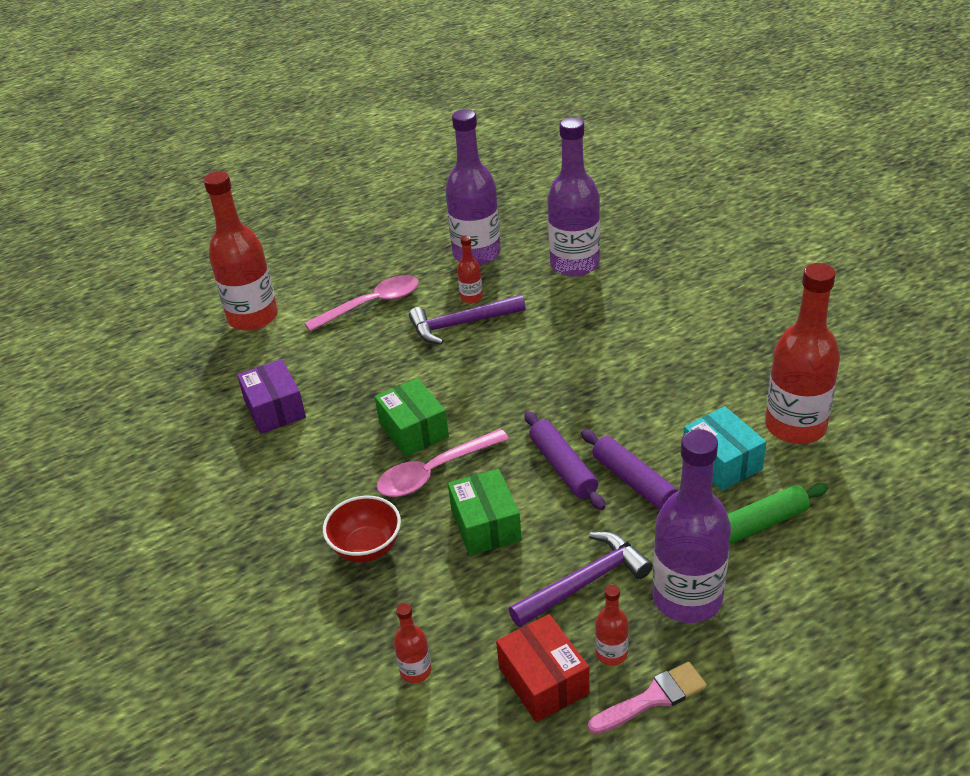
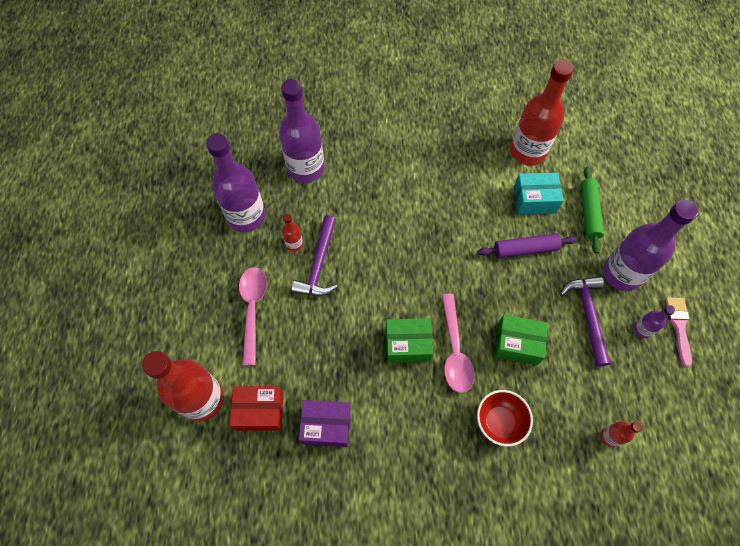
camera: 65 degrees left, 25 degrees up
(543, 680) = (646, 372): red box -> red box (259, 411)
(563, 467) = (492, 278): purple rolling pin -> none
(611, 653) = (642, 329): red bottle -> purple bottle

